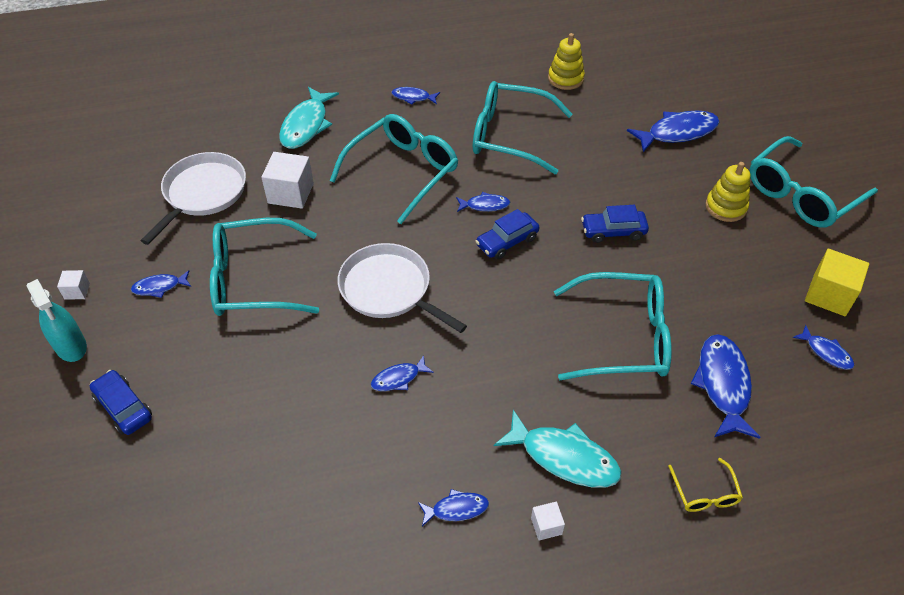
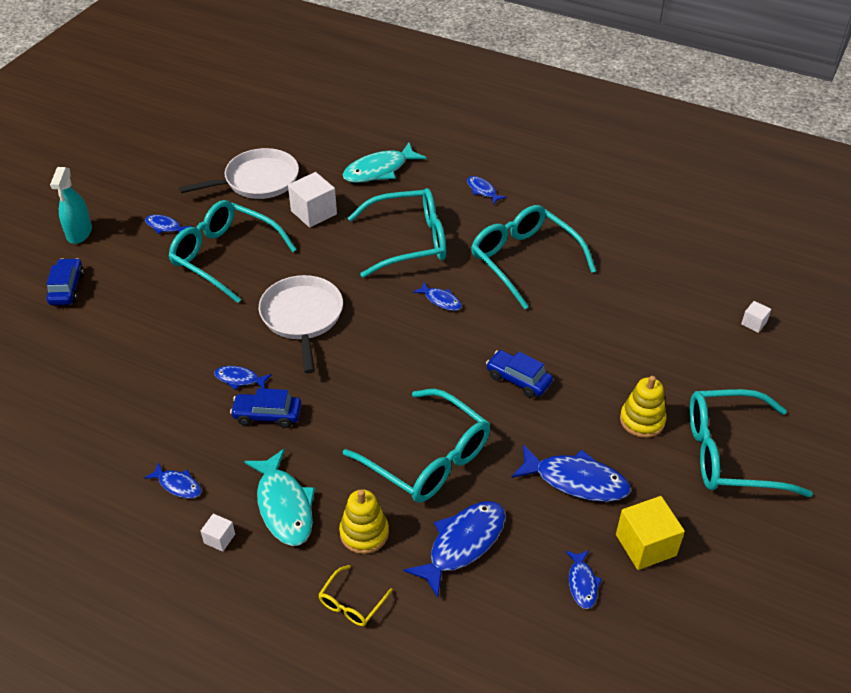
camera: 40 degrees right, 5 degrees down
(77, 291) = (118, 201): white cube -> white cube (753, 323)
(507, 242) = (425, 336): blue car -> blue car (267, 415)
(565, 78) = (629, 241): yellow stacking toy -> yellow stacking toy (364, 533)
(677, 132) = (676, 337): blue fish -> blue fish (576, 480)

